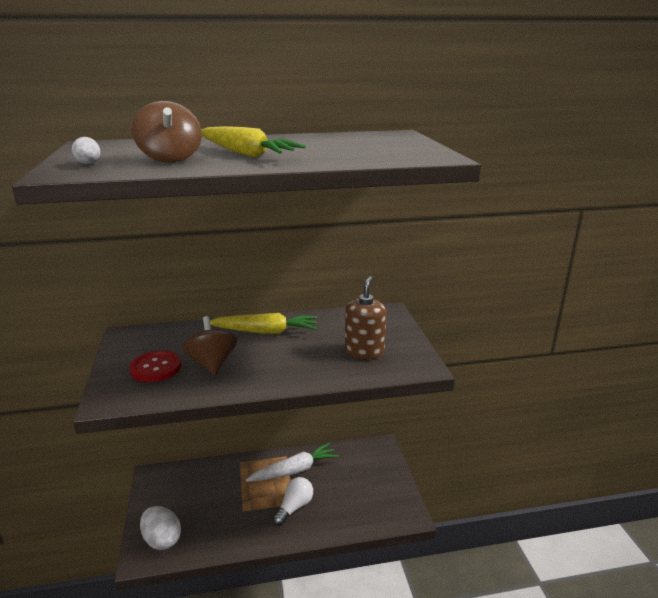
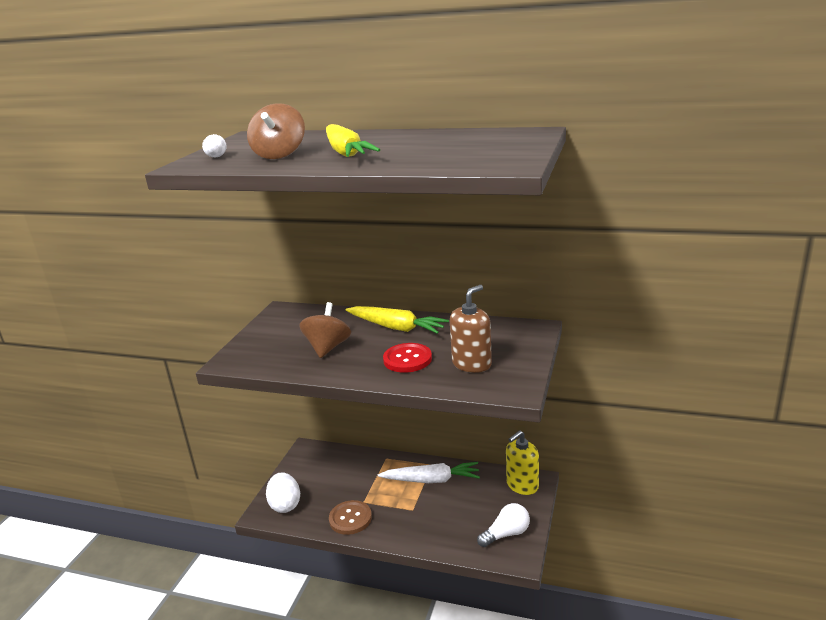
camera: 30 degrees right, 0 degrees up
(156, 368) = (282, 342): red button -> red button (407, 359)
(239, 531) = (350, 518): none -> brown button
(294, 507) = (410, 513): white light bulb -> white light bulb (506, 534)
(373, 452) = (522, 485): none -> yellow soap dispenser

